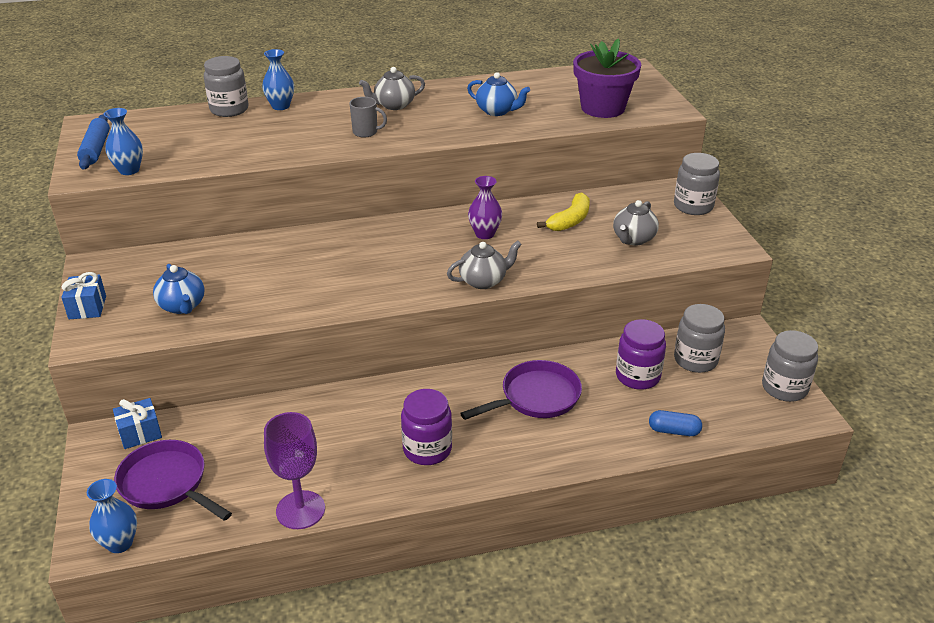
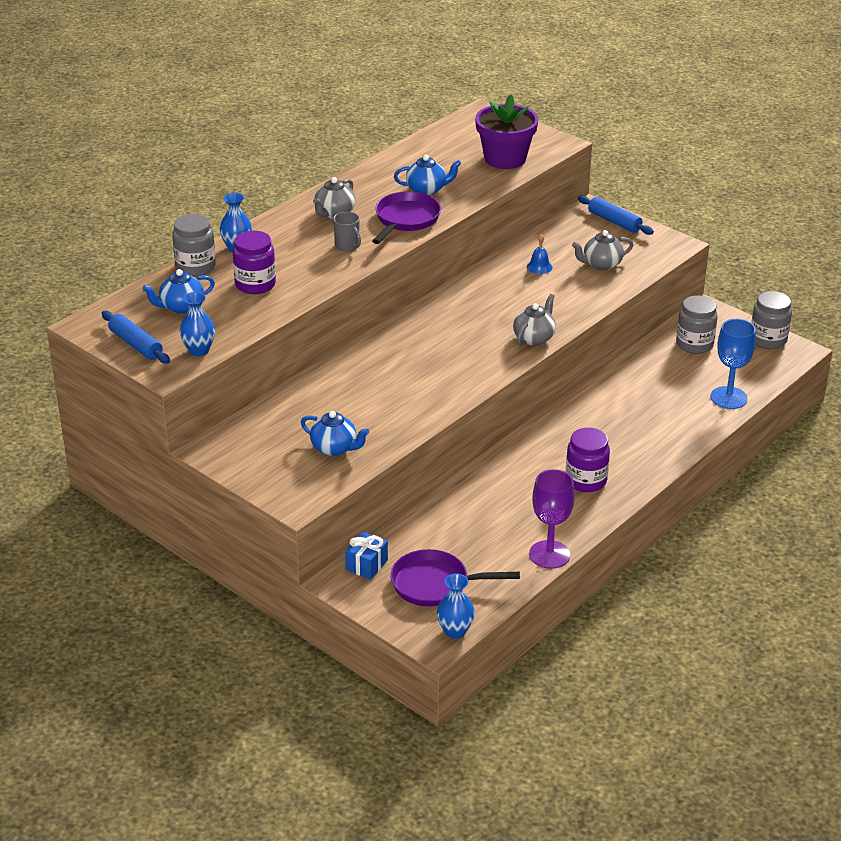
camera: 35 degrees left, 0 degrees up
(87, 307) = (259, 481): blue gift -> none
(171, 134) = (181, 307): none -> blue teapot
(366, 132) = (347, 246): grey mug -> grey mug turned 75 degrees clockwise
(484, 234) = (489, 302): purple vase -> none
(536, 397) = (617, 415): purple pan -> purple pan (406, 219)
(570, 220) = (539, 267): yellow banana -> blue bell
(633, 239) = (601, 264): grey teapot -> grey teapot turned 75 degrees clockwise
(637, 376) = (669, 372): purple jar -> purple jar (255, 284)
(673, 431) = (728, 398): blue capsule -> blue goblet
(693, 206) = (614, 222): grey jar -> blue rolling pin

